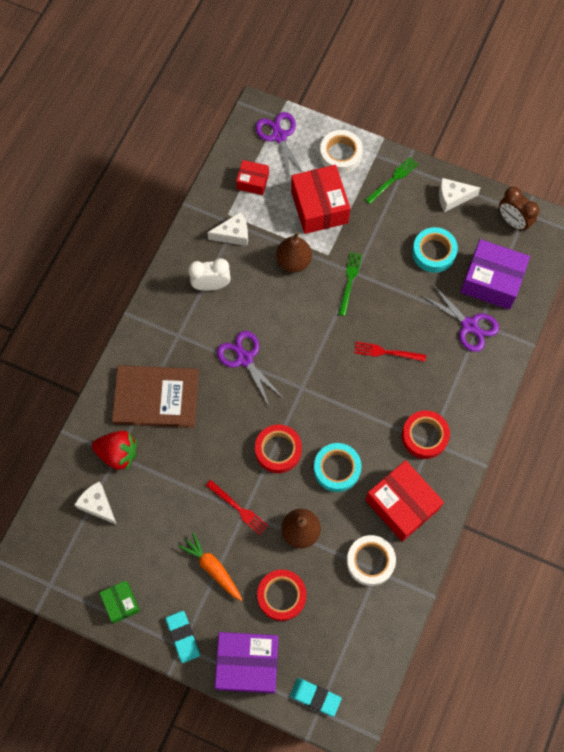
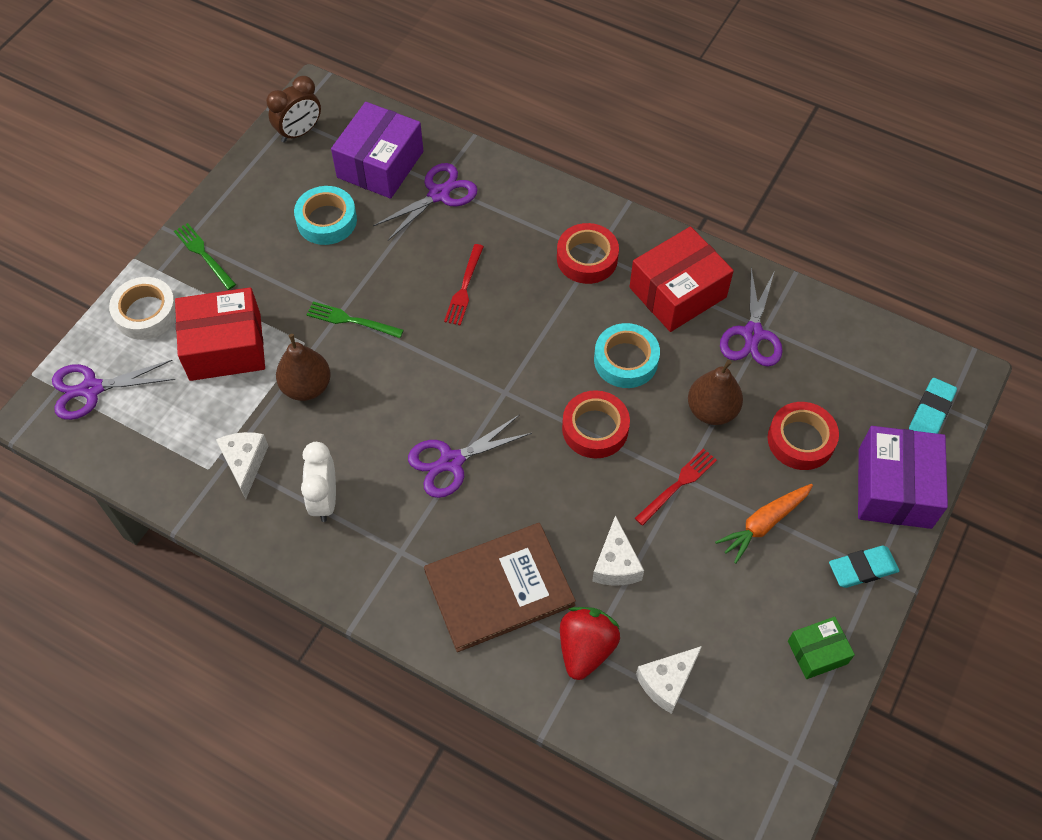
camera: 85 degrees left, 10 degrees down
(156, 397) = (499, 588): brown book -> brown book turned 60 degrees clockwise
(252, 182) = (160, 430): red box -> none
(370, 561) = (752, 334): white tape -> purple scissors
(452, 197) = (249, 191): white cheese -> white cheese (616, 564)

